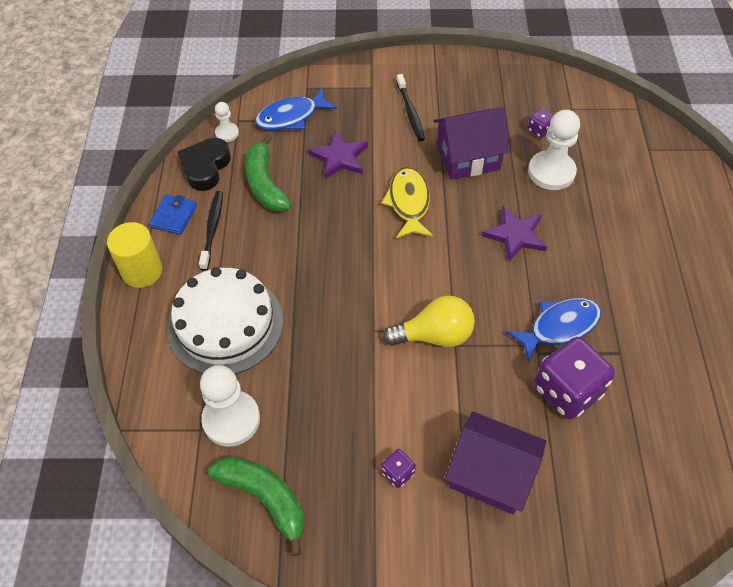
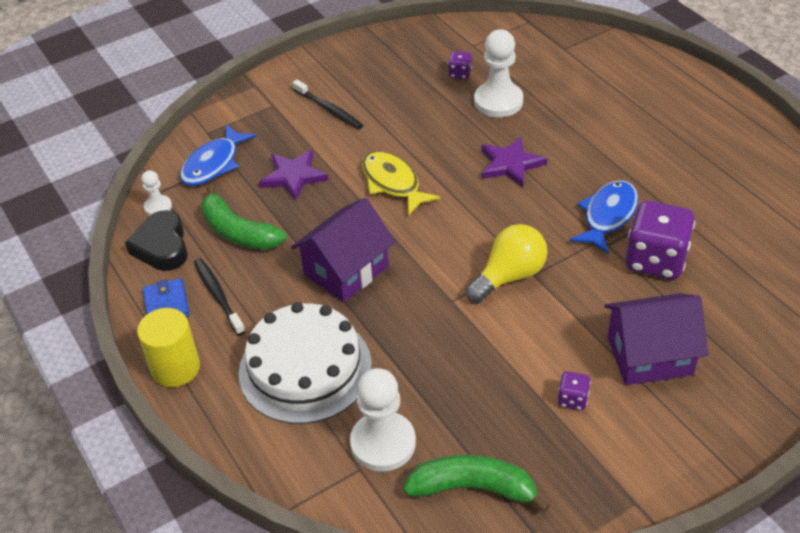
camera: 30 degrees left, 10 degrees down
(468, 158) = (415, 123): purple house -> purple house (346, 270)

